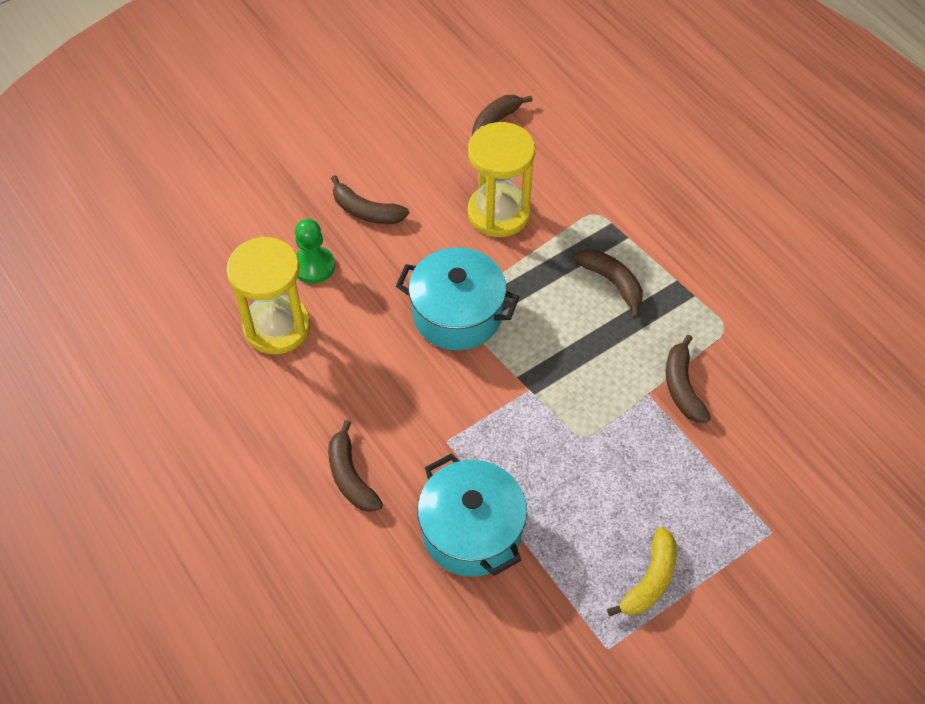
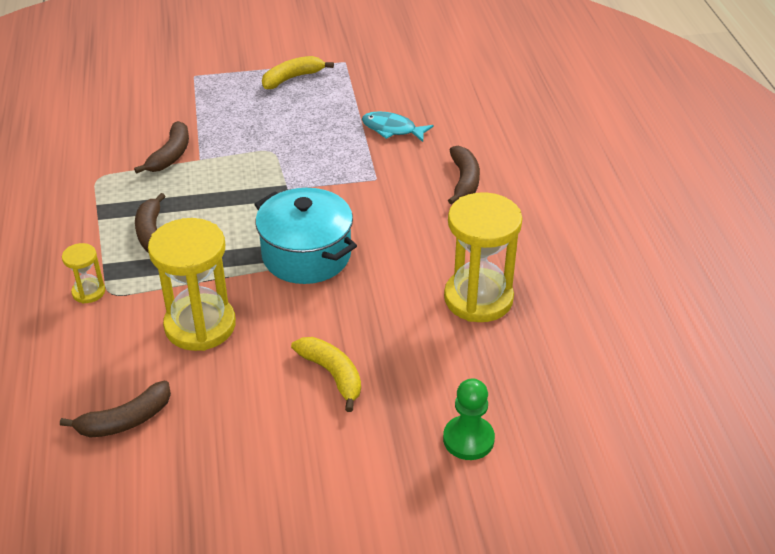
camera: 155 degrees left, 15 degrees down
(314, 266) = (417, 339): green pawn -> green pawn (468, 439)
(366, 211) = (332, 375): brown banana -> yellow banana
(471, 531) = (392, 129): turquoise pot -> turquoise fish
(614, 208) = (88, 292): none -> yellow hourglass

